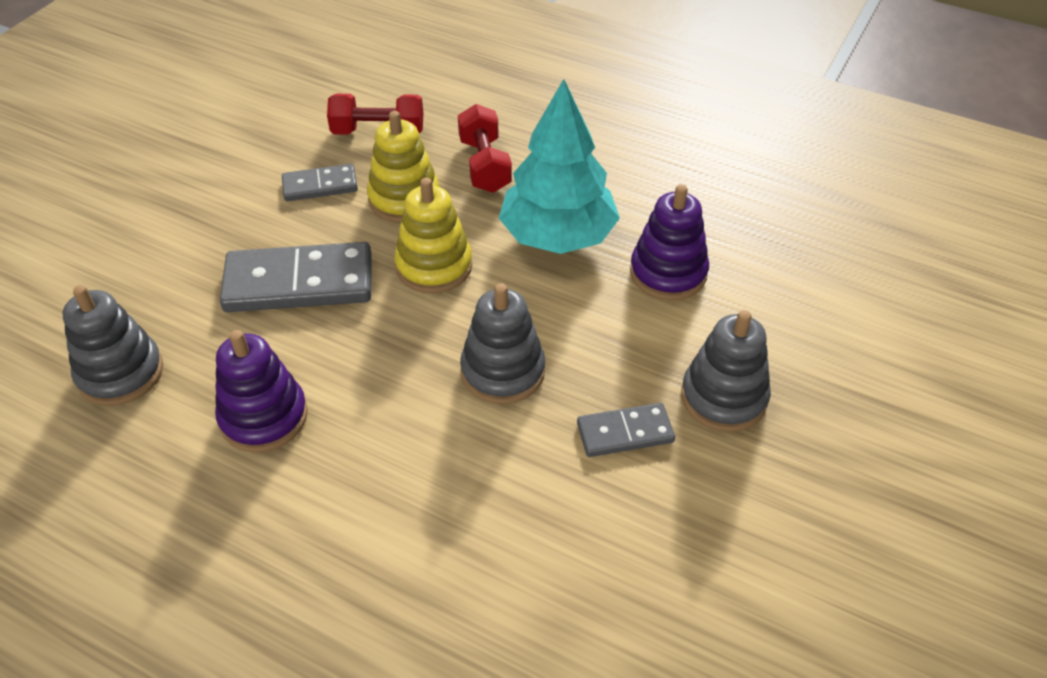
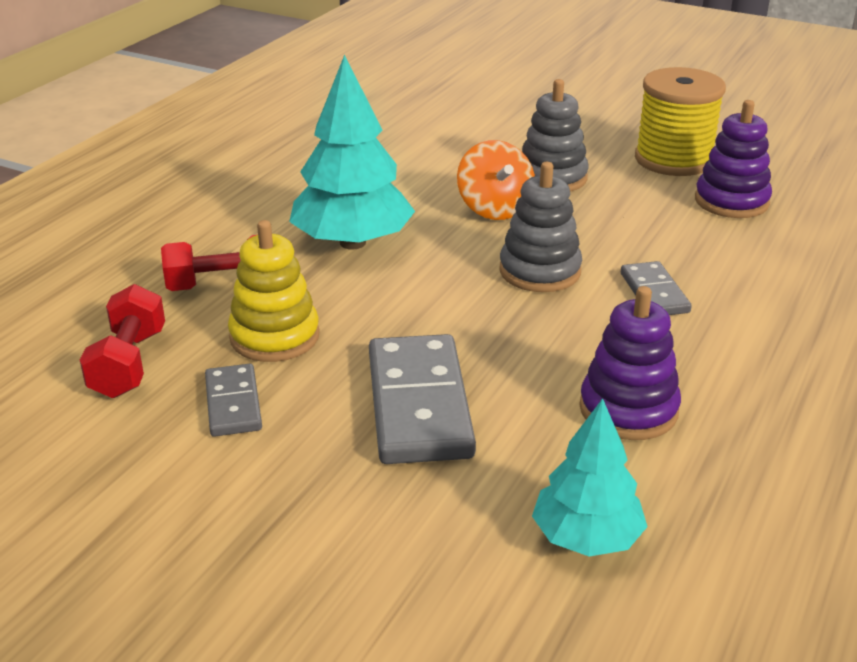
camera: 90 degrees left, 15 degrees down
(120, 373) = (586, 537): grey stacking toy -> turquoise tree
(434, 266) = (394, 312): yellow stacking toy -> none
(625, 433) = (598, 217): grey domino -> grey domino (654, 293)
(637, 341) = (494, 209): none -> orange spinning top
(668, 273) = (408, 192): purple stacking toy -> purple stacking toy (731, 201)
(804, 538) = (673, 159): none -> yellow spool

